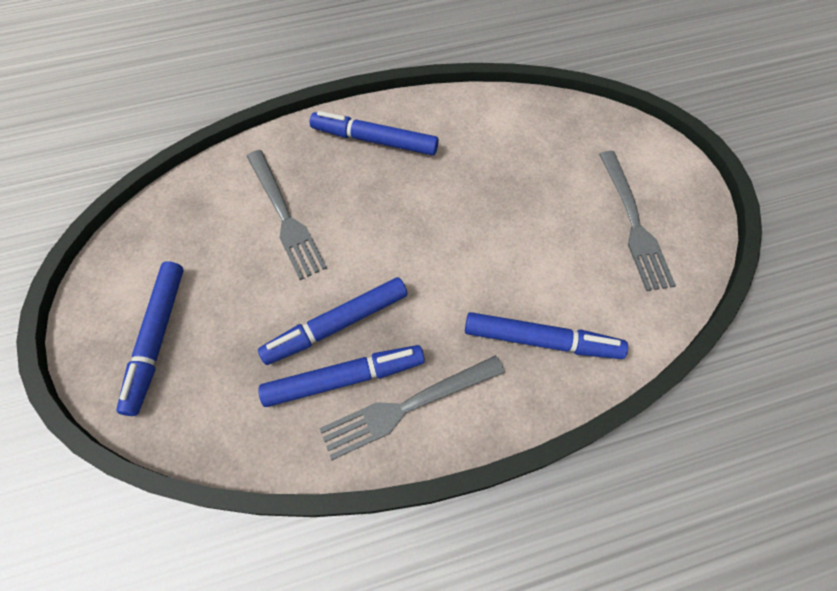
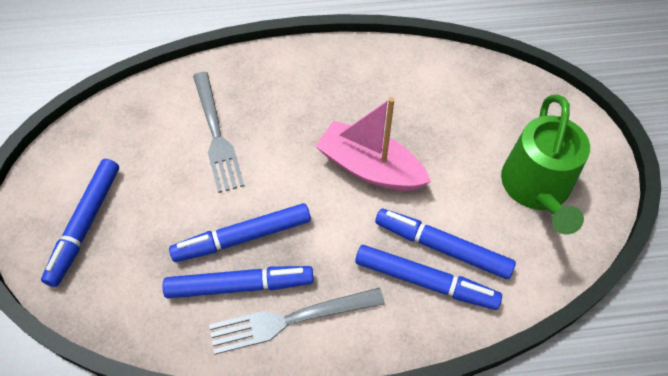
camera: 10 degrees right, 5 degrees down
(374, 140) = (310, 77): blue marker -> blue marker (442, 247)
(457, 228) = (370, 168): none -> pink boat
(633, 224) = (537, 188): grey fork -> green watering can

